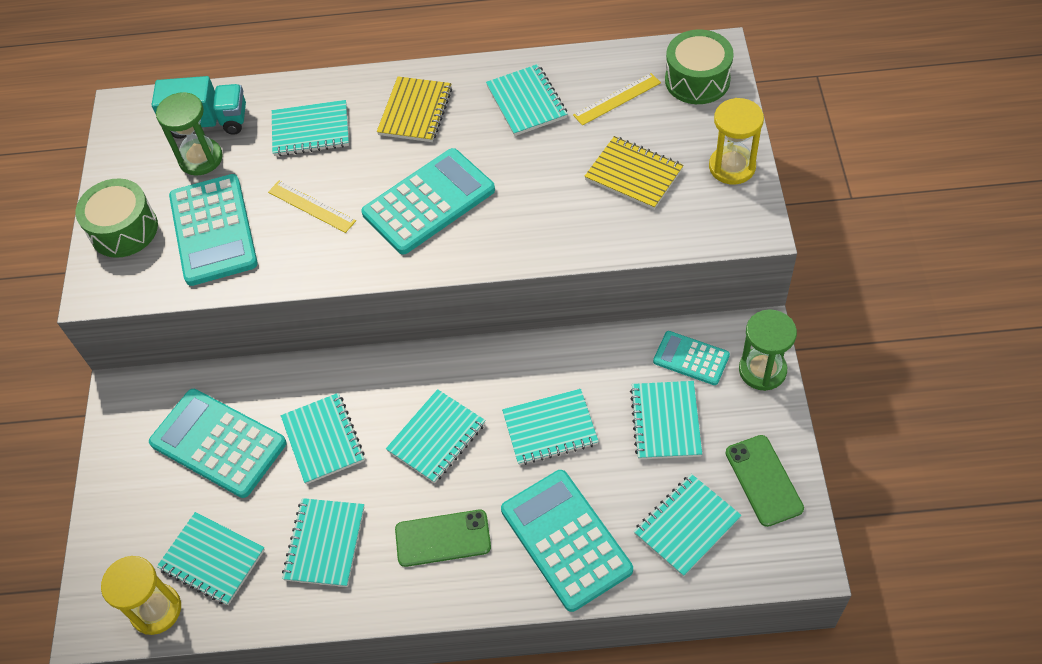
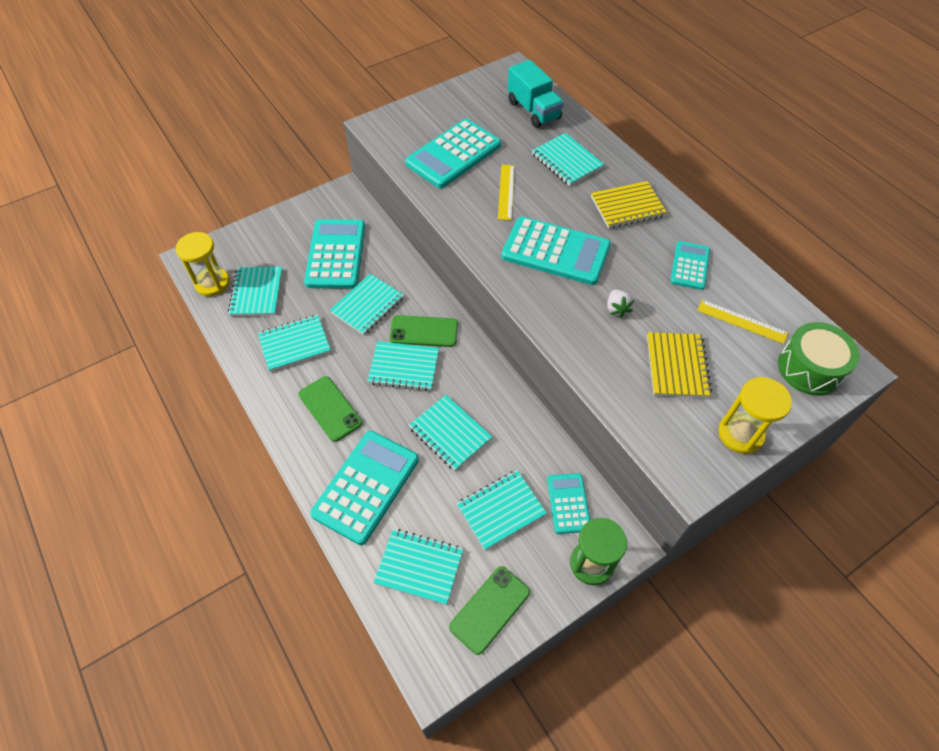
camera: 55 degrees right, 0 degrees up
(124, 229) = (426, 115): green drum -> none
(200, 158) = (503, 121): green hourglass -> none
(401, 396) = (424, 331): none -> green phone
(526, 102) = (689, 266): turquoise notebook -> turquoise calculator
(537, 187) = (617, 309): none -> white strawberry

